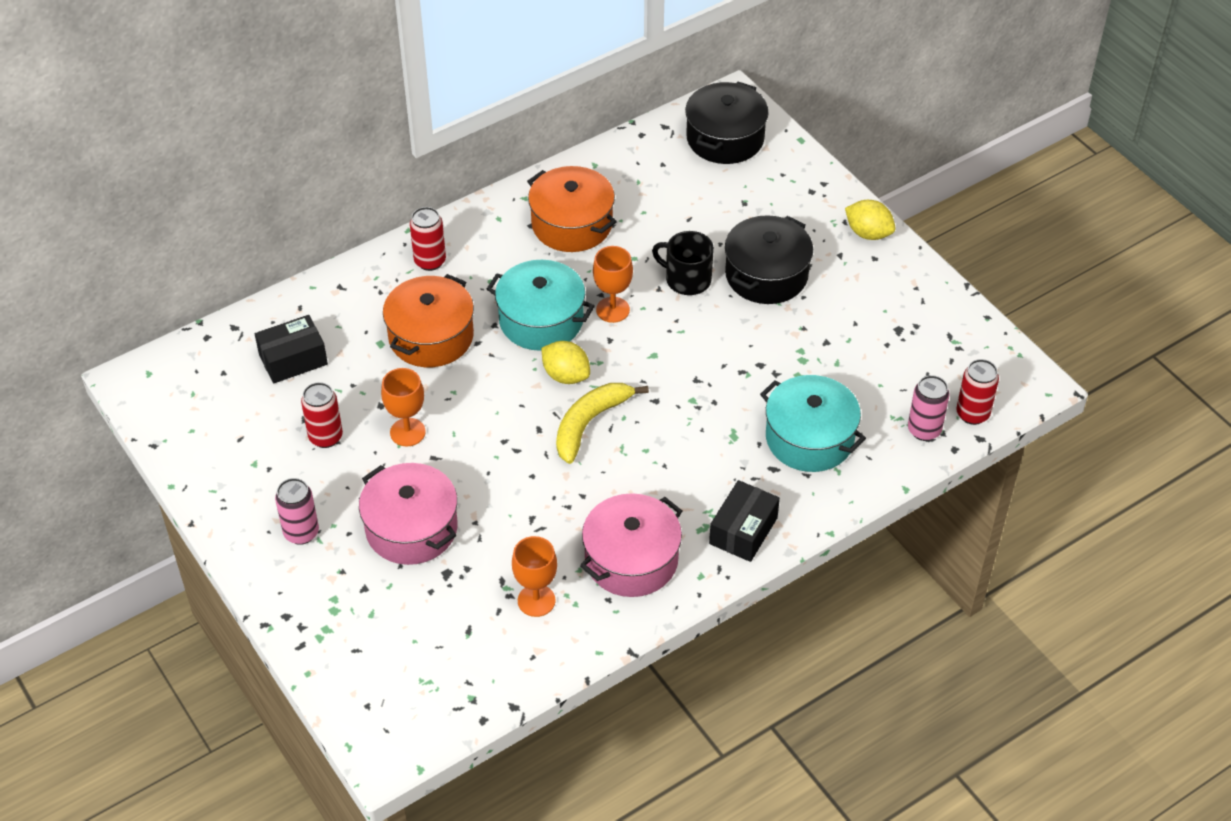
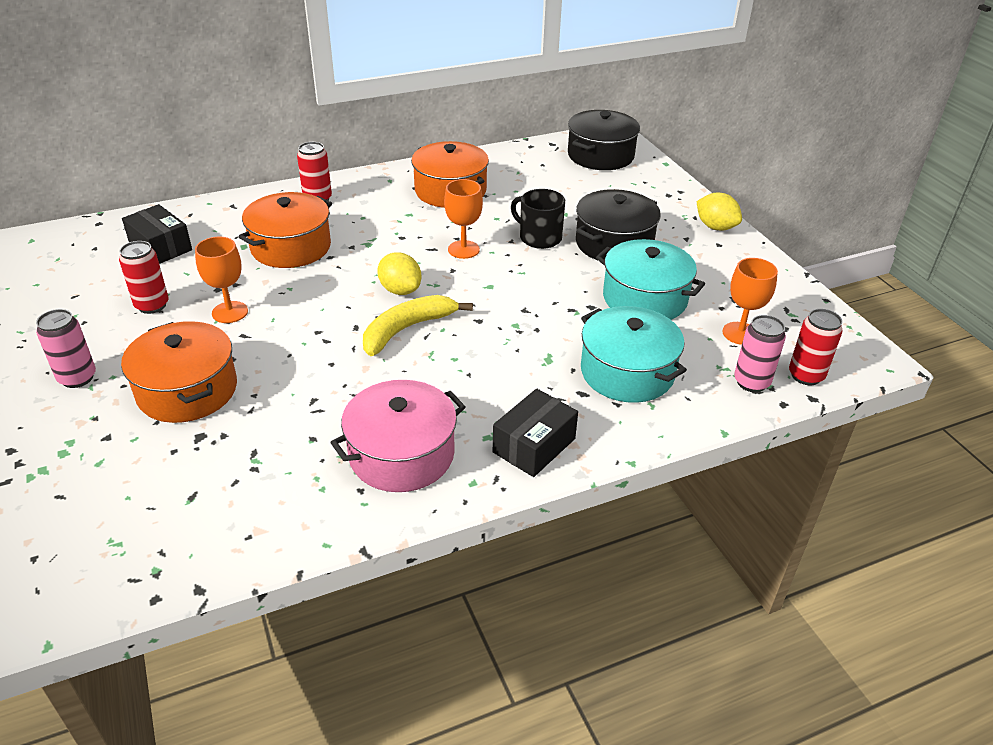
camera: 10 degrees right, 10 degrees down
(293, 359) = (160, 247): black box -> black box turned 60 degrees clockwise
(411, 528) = (187, 390): pink pot -> orange pot
(536, 600) = (281, 478): orange goblet -> orange goblet (740, 333)
(541, 320) = (395, 248): turquoise pot -> turquoise pot (645, 298)

